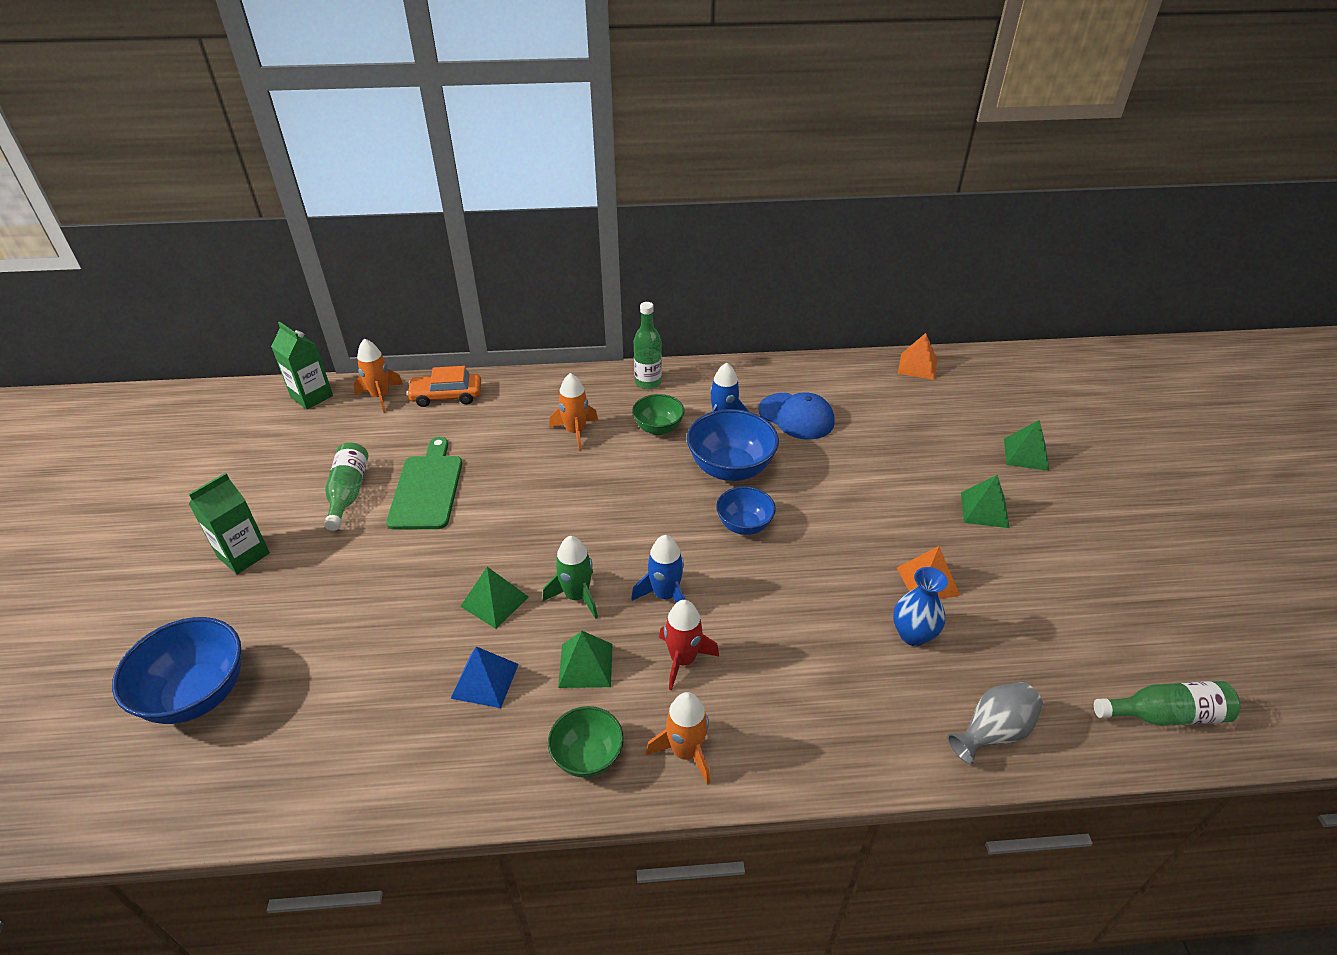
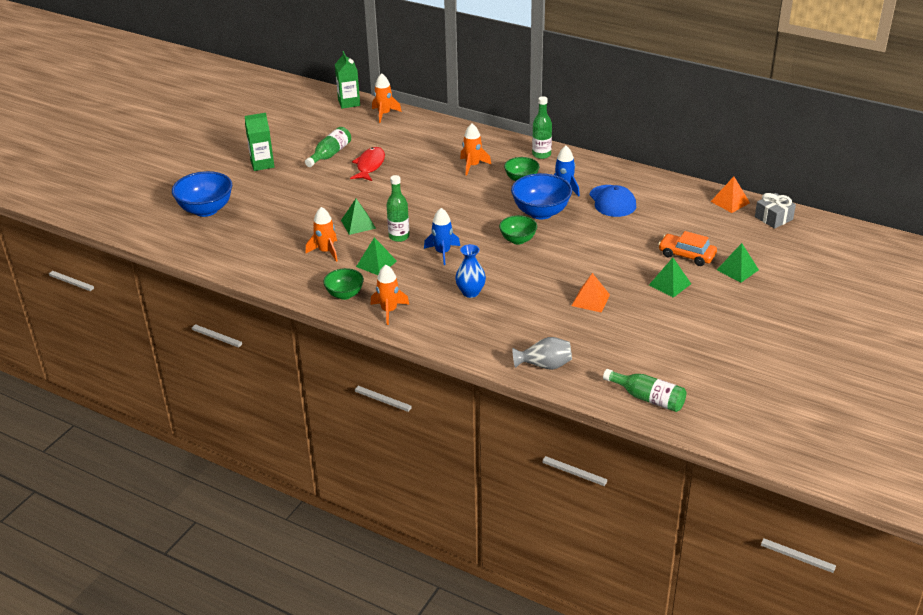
camera: 35 degrees right, 5 degrees down
(427, 488) = (369, 165): green cutting board -> red fish
(446, 396) = (419, 125): orange car -> orange car (686, 255)
(485, 681) = (326, 251): blue pyramid -> orange rocket
(577, 596) = (399, 236): green rocket -> green bottle
(683, 660) = (423, 280): red rocket -> none
(744, 525) = (518, 240): blue bowl -> green bowl
(913, 635) = (552, 316): blue vase -> blue vase (470, 292)
(981, 369) = (773, 218): none -> grey gift

